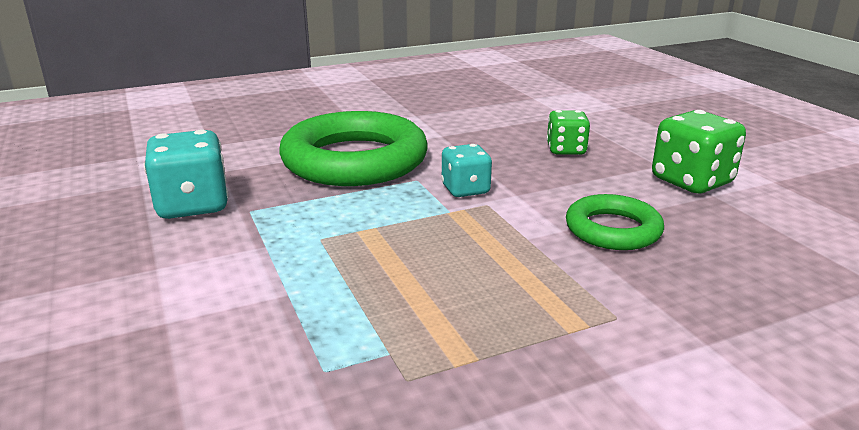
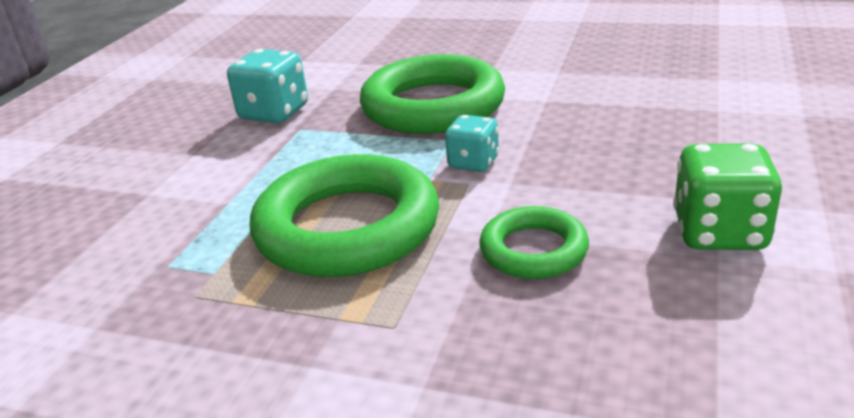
camera: 45 degrees right, 5 degrees up
(449, 267) = (347, 227): none -> green ring
(566, 150) = (641, 151): green dice -> none

